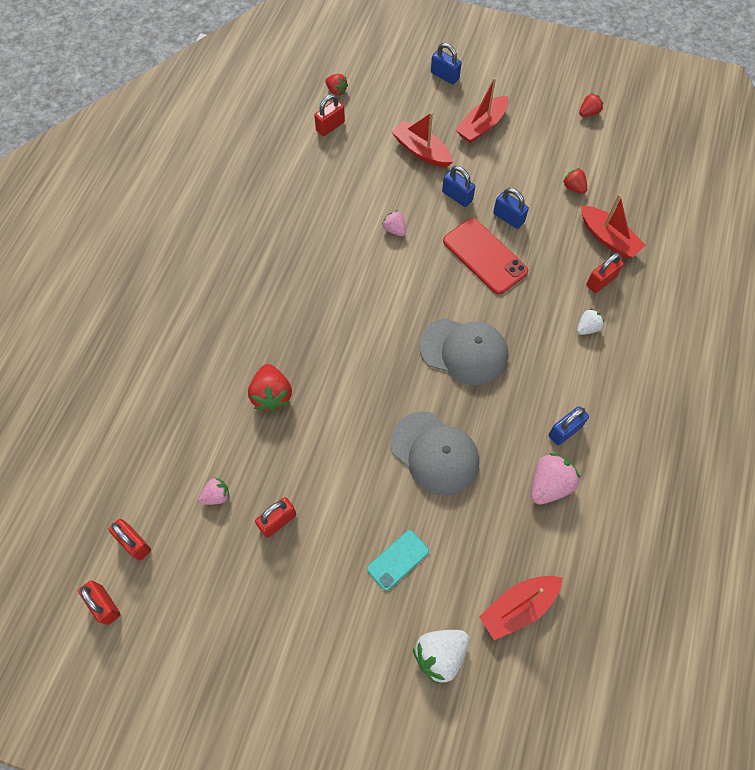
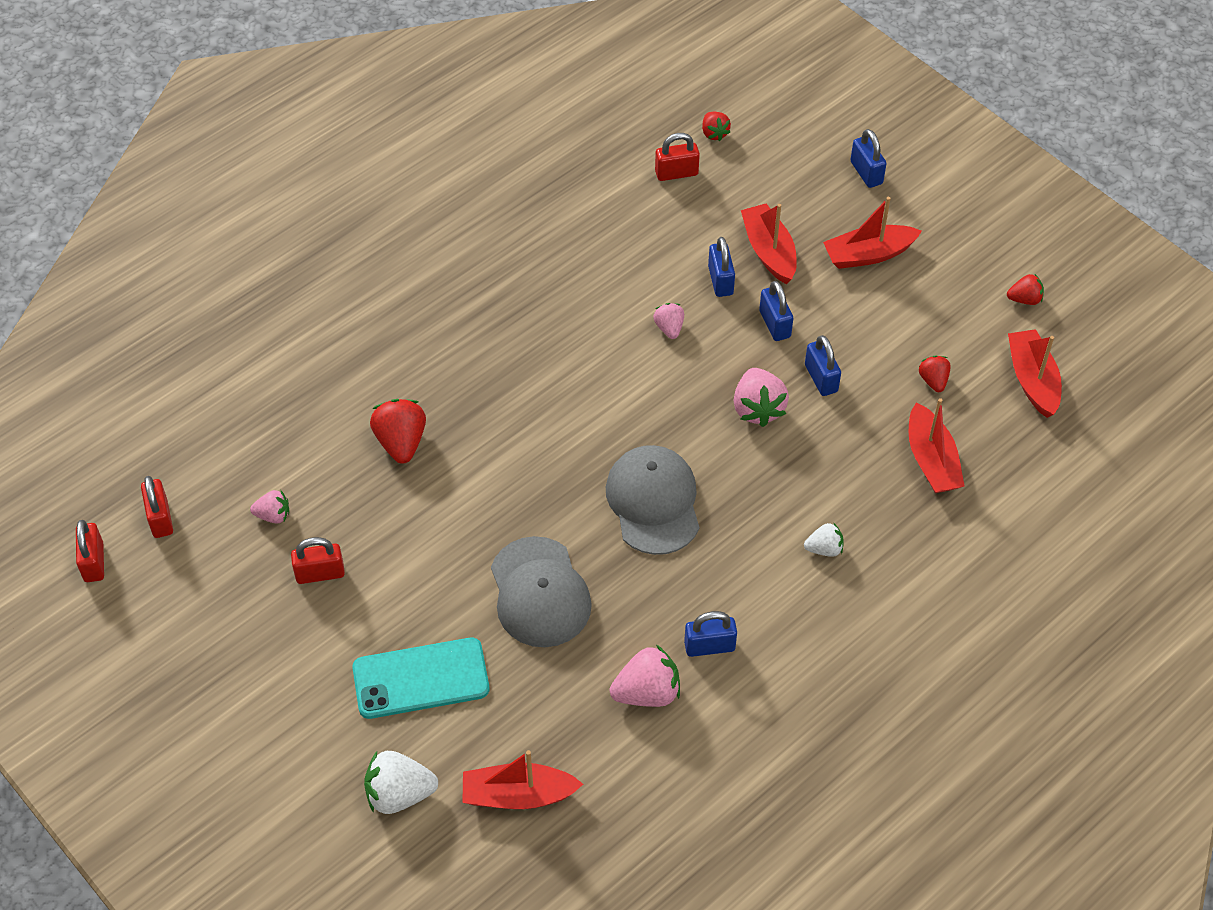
camera: 30 degrees right, 10 degrees down
(272, 395) = (401, 442): red strawberry -> red strawberry turned 150 degrees clockwise
(398, 560) = (421, 679): turquoise phone -> turquoise phone, size x1.67
(405, 183) = (720, 280): none -> blue padlock
(464, 351) = (653, 502): grey cap -> grey cap turned 150 degrees counterclockwise
(484, 256) = (758, 409): red phone -> pink strawberry
(601, 281) = (883, 505): red padlock -> none
(628, 160) = (1032, 380): none -> red boat

